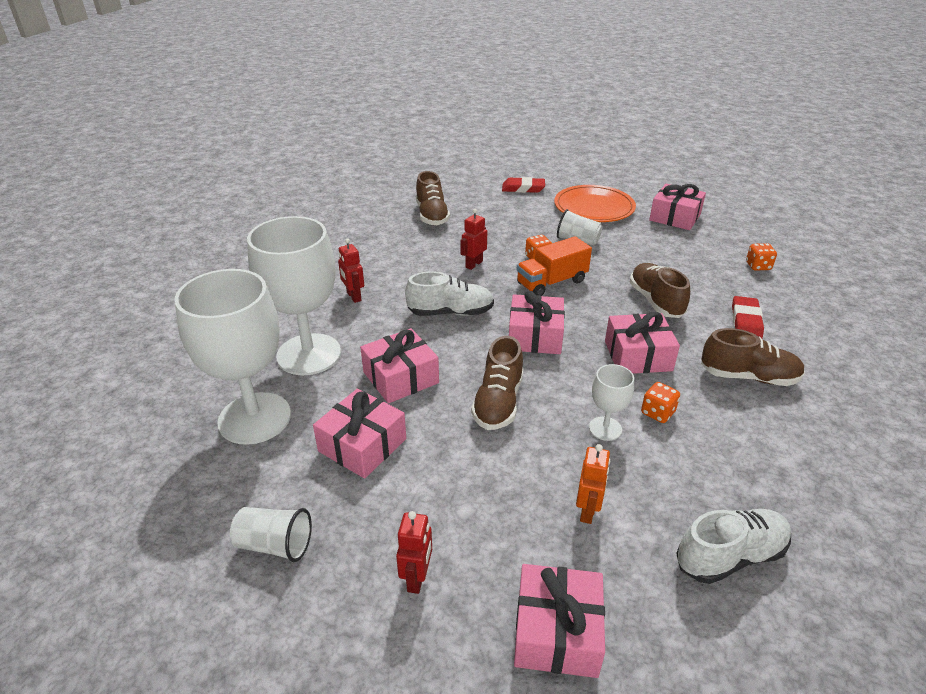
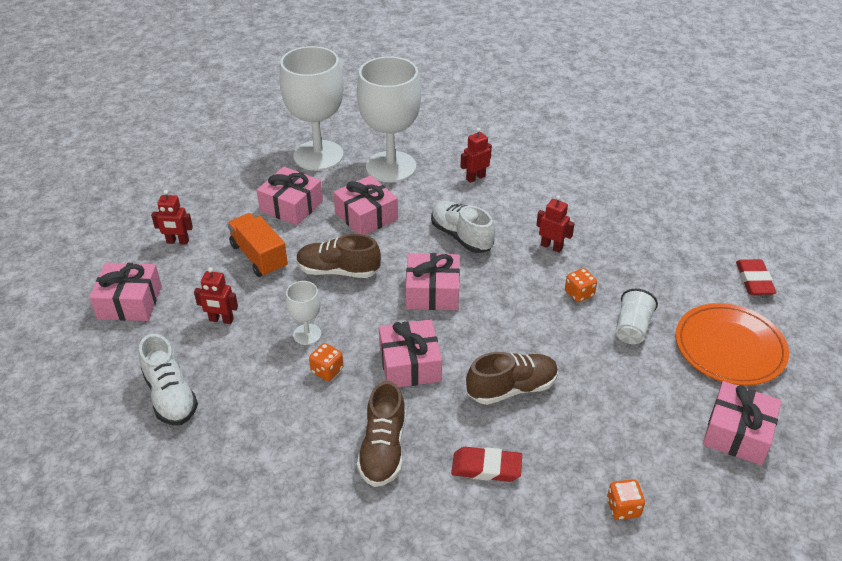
camera: 85 degrees right, 5 degrees up
(275, 545) = (210, 183): white cup -> none
(432, 215) = (647, 210): brown shoe -> none
(450, 312) = (461, 236): white shoe -> white shoe turned 150 degrees clockwise
(552, 282) = (530, 304): orange truck -> orange truck (259, 257)
(588, 511) = (221, 320): orange robot -> red robot

